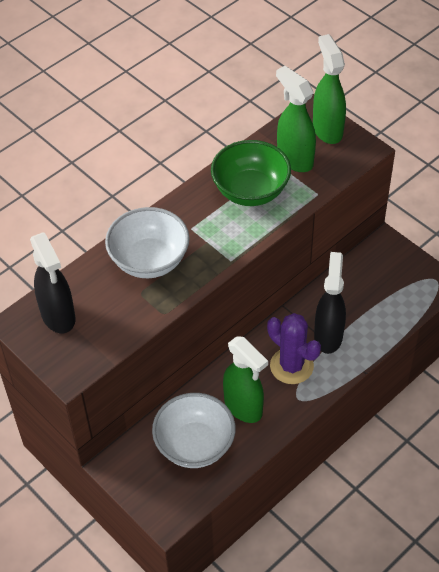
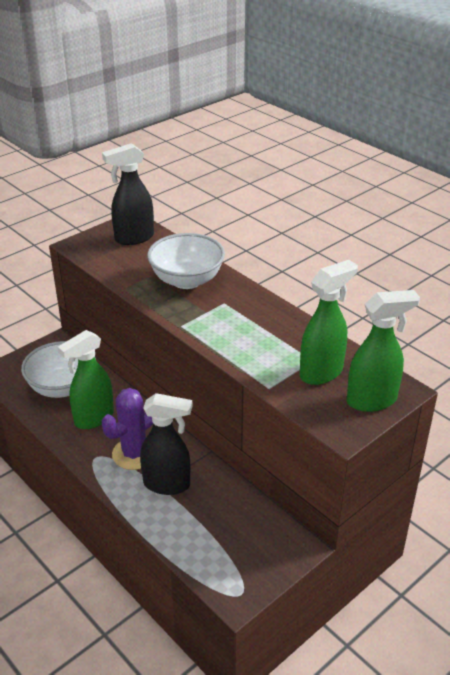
camera: 90 degrees right, 15 degrees down
(250, 191) = (272, 340): green bowl -> none

